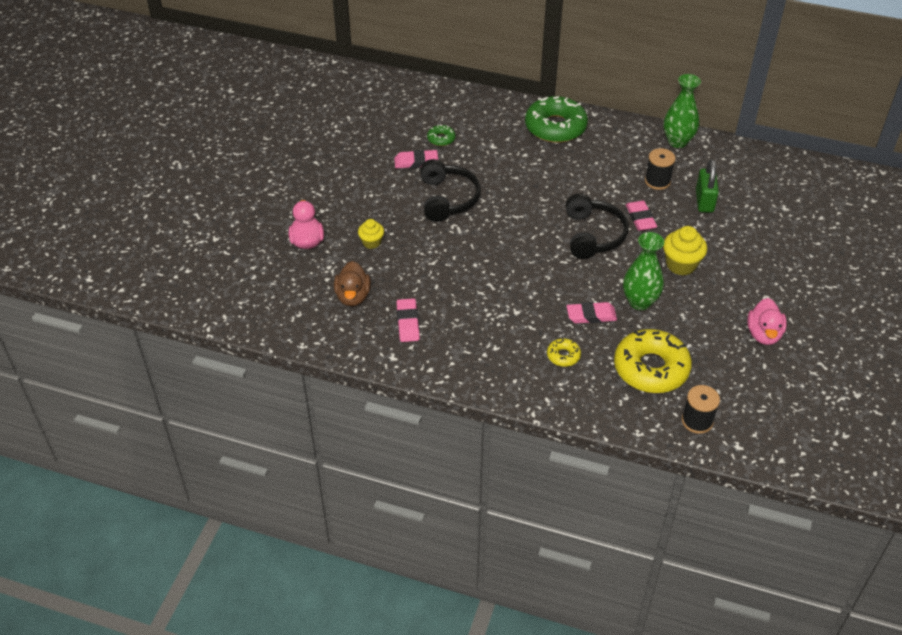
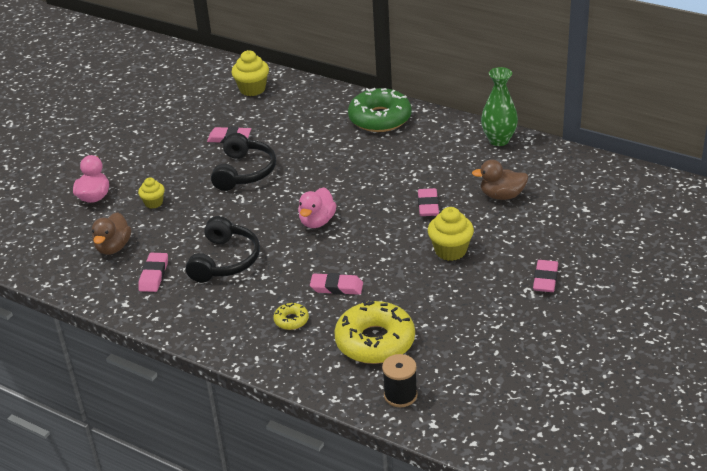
camera: 15 degrees right, 10 degrees down
(415, 104) = (252, 89): none -> yellow cupcake
(441, 139) = (263, 120): green donut -> none
(593, 235) = (372, 216): black headphones -> black headphones (225, 261)
(639, 302) = (392, 280): green vase -> none
(657, 181) = (461, 174): black spool -> none
(704, 201) = (502, 196): green padlock -> brown duck
(763, 334) = (508, 323): pink duck -> pink duck (317, 221)
(778, 285) = (545, 279): none -> pink eraser

